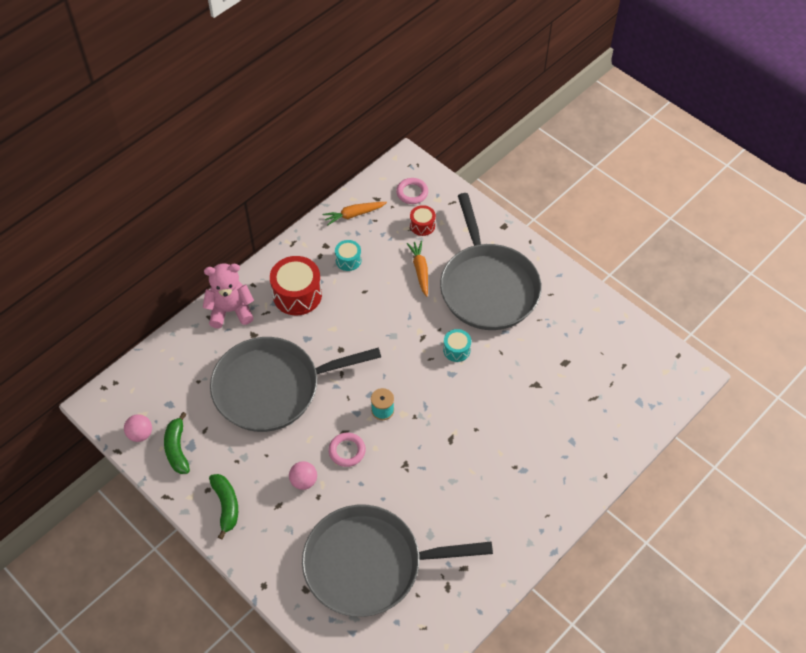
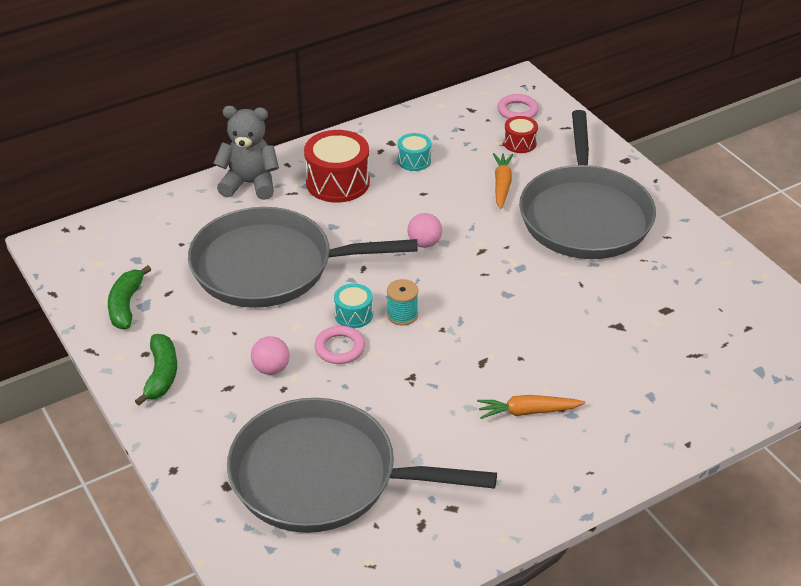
camera: 15 degrees right, 15 degrees down
(140, 434) = (88, 282): pink ball -> pink ball (424, 243)
(230, 311) = (250, 184): pink teddy bear -> grey teddy bear
(354, 215) = (437, 120): orange carrot -> orange carrot (527, 412)
(456, 350) = (522, 271): turquoise drum -> turquoise drum (353, 314)

